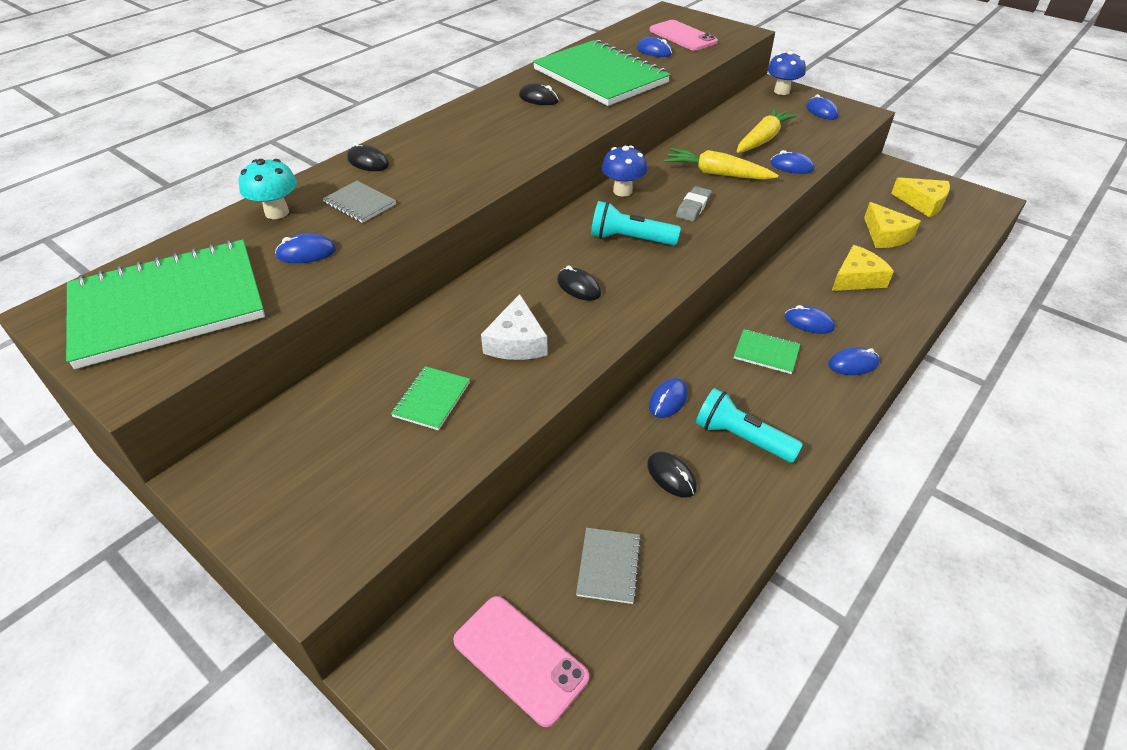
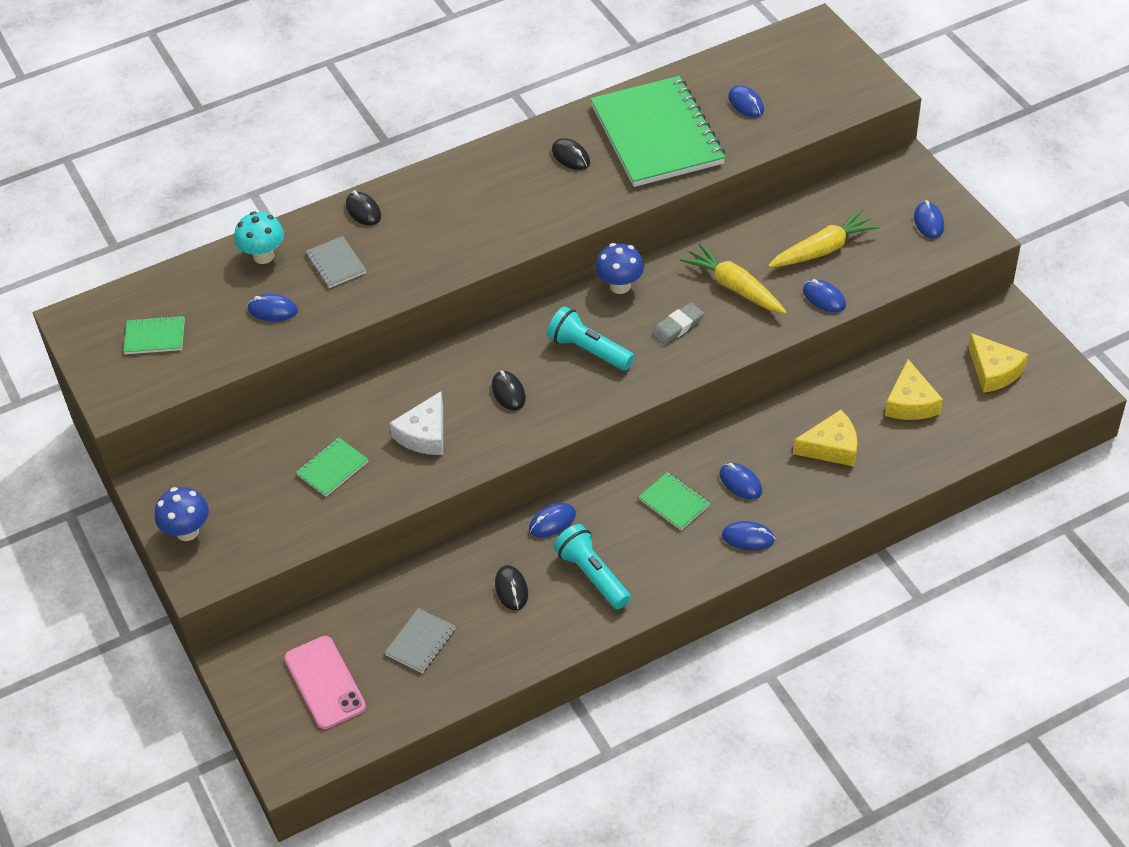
camera: 25 degrees right, 5 degrees up
(168, 305) = (155, 337): green notebook -> green notebook, size x0.41
(682, 36) = (799, 83): pink phone -> none
(781, 91) = (908, 176): blue mushroom -> blue mushroom (187, 531)

